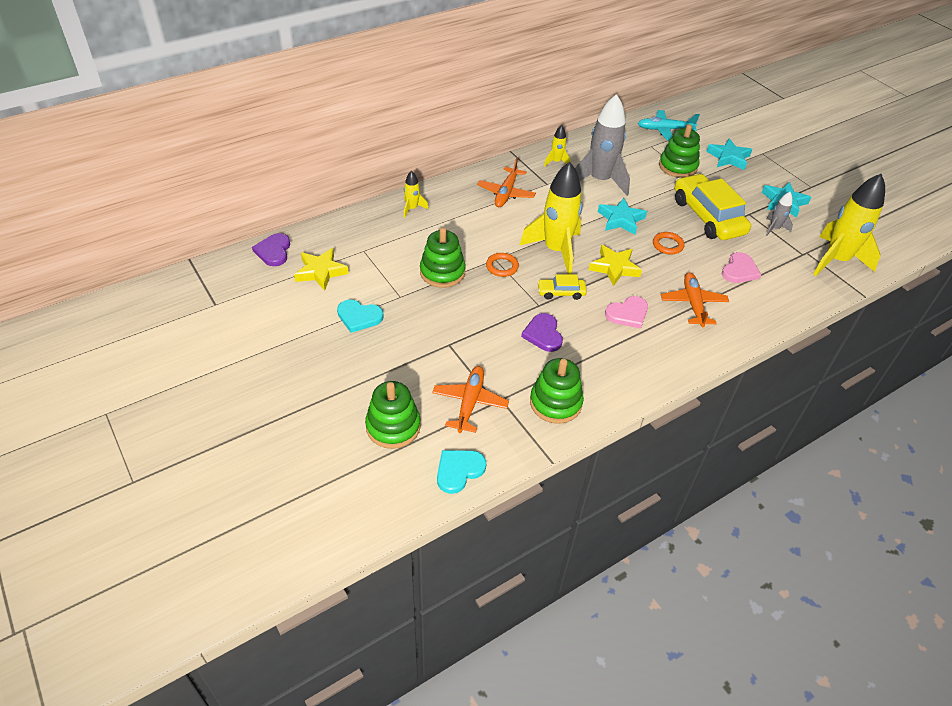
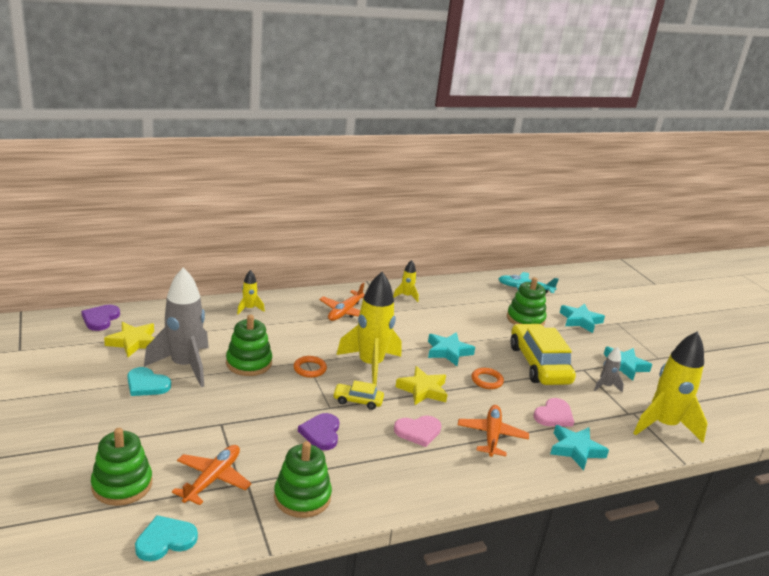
camera: 10 degrees right, 20 degrees down
(599, 181) = (442, 317): grey rocket -> grey rocket (184, 366)
(770, 302) = (576, 450): none -> turquoise star

